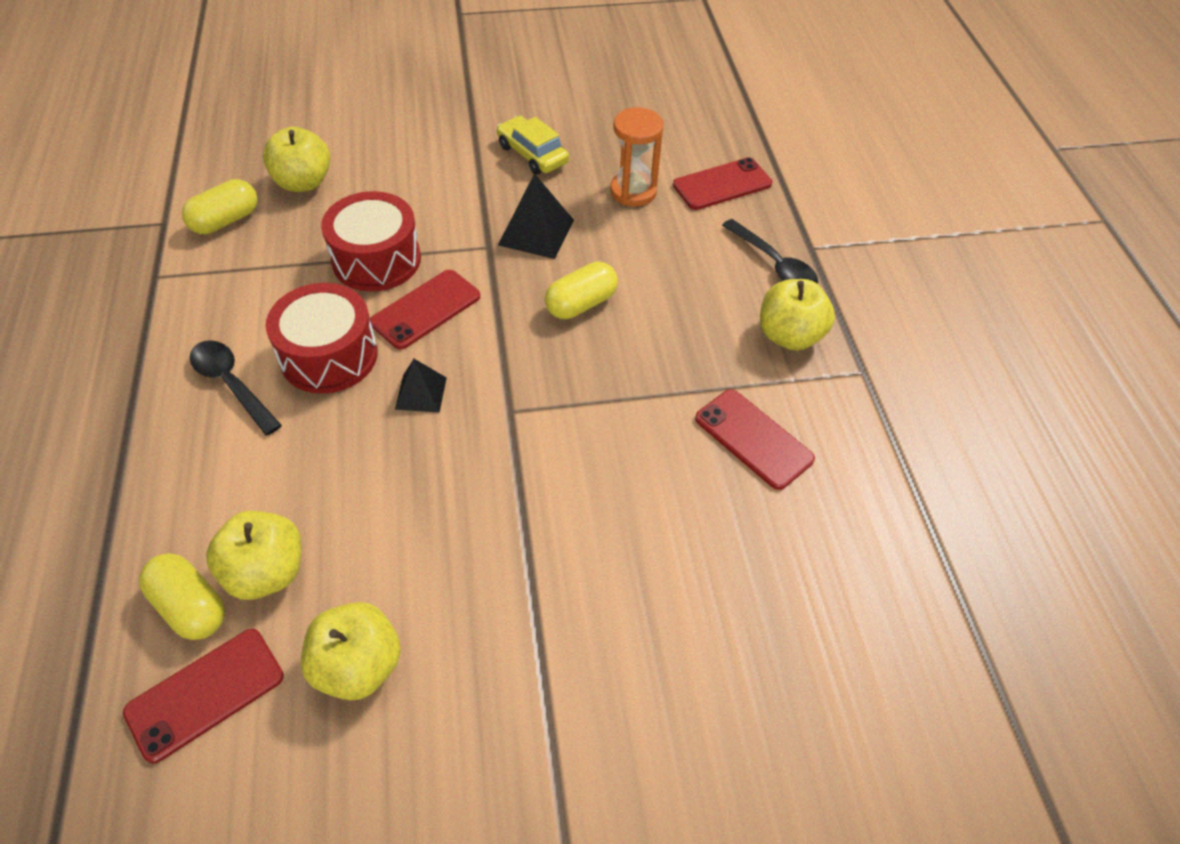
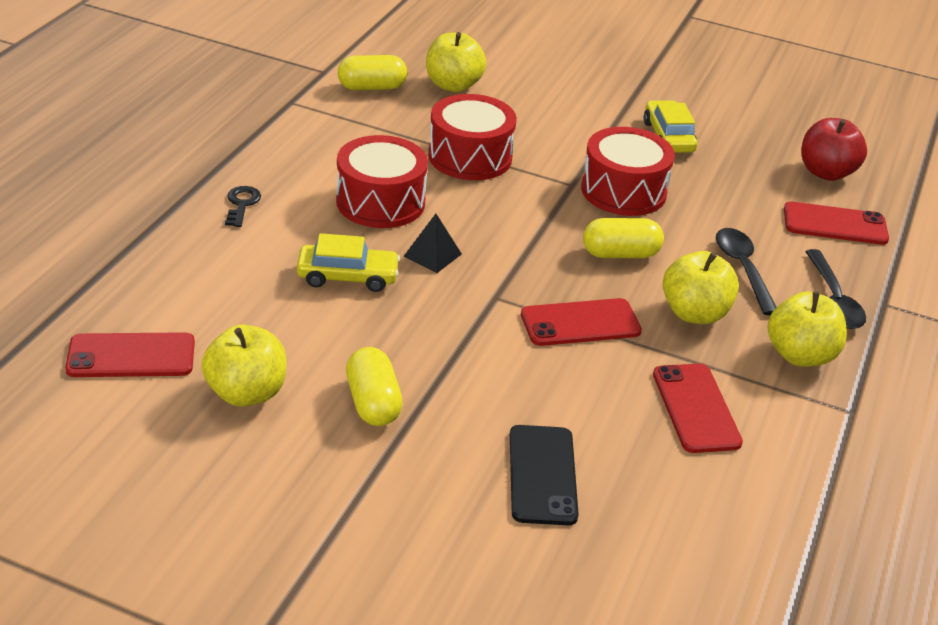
camera: 30 degrees right, 15 degrees down
(190, 431) = (242, 204): none -> black key
(190, 606) = (160, 304): yellow capsule -> yellow capsule (373, 403)
(232, 384) = (293, 189): black spoon -> black spoon (743, 269)
(266, 572) = (227, 309): yellow apple -> yellow apple (694, 313)
(359, 463) = (347, 277): none -> yellow car
(426, 309) = (482, 204): red phone -> red phone (580, 323)
(536, 232) = (623, 191): black pyramid -> red drum
(633, 191) = (740, 197): orange hourglass -> none
(679, 133) = (826, 172): none -> red apple
(687, 590) = (542, 475): none -> black phone

